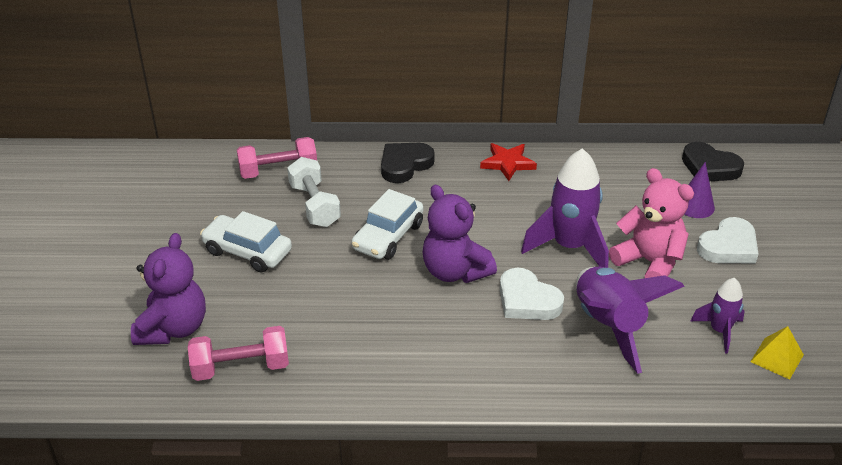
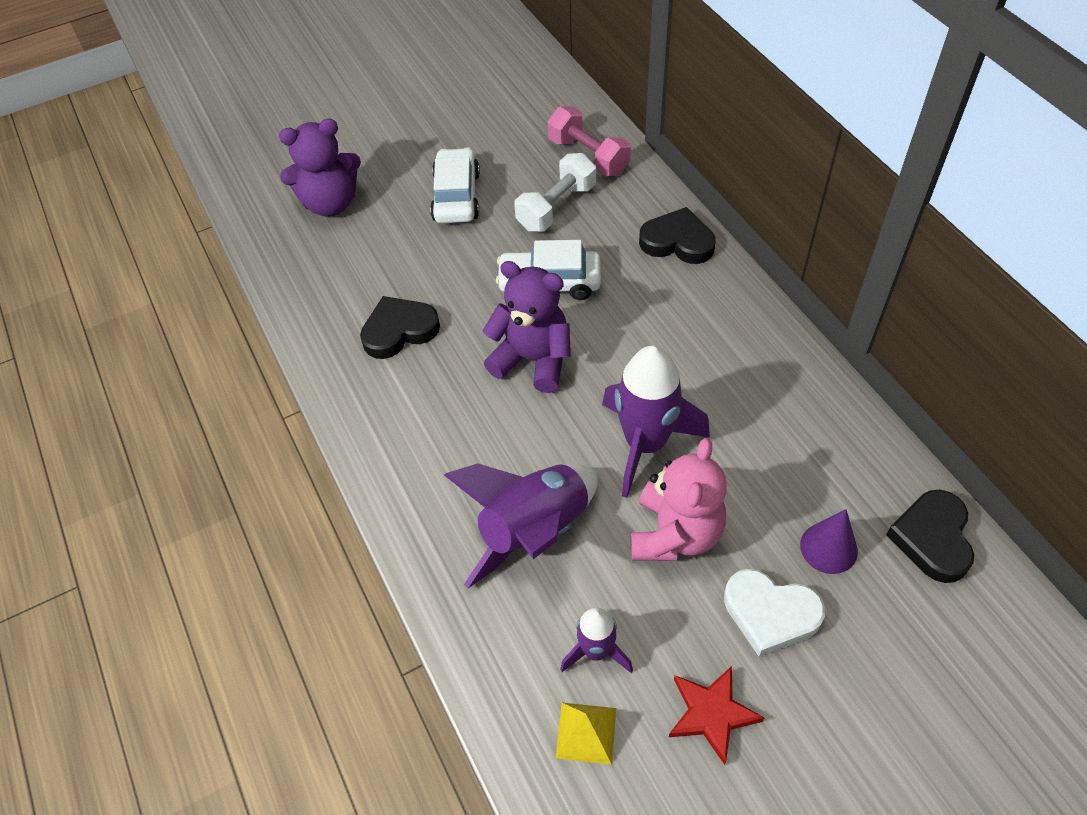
camera: 65 degrees right, 15 degrees up
(241, 367) = (309, 269): pink dumbbell -> none
(364, 333) = (399, 330): none -> black heart
(455, 271) = (533, 359): purple teddy bear -> purple teddy bear turned 90 degrees clockwise
(507, 163) = (756, 326): red star -> red star (711, 714)
(527, 300) = (528, 440): white heart -> none

